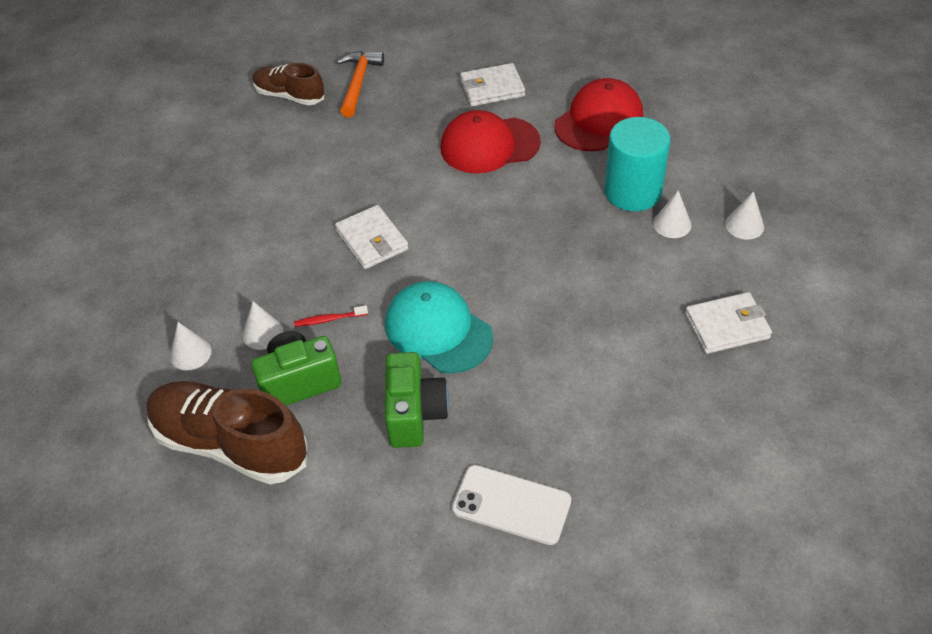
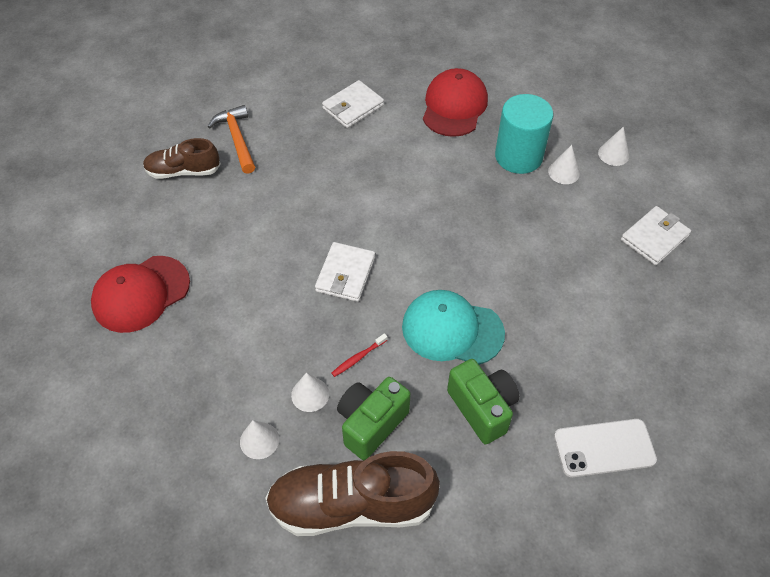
camera: 30 degrees left, 5 degrees up
(372, 240) = (345, 274): white wallet -> white wallet turned 75 degrees clockwise
(489, 145) = (384, 156): red cap -> red cap (141, 294)

